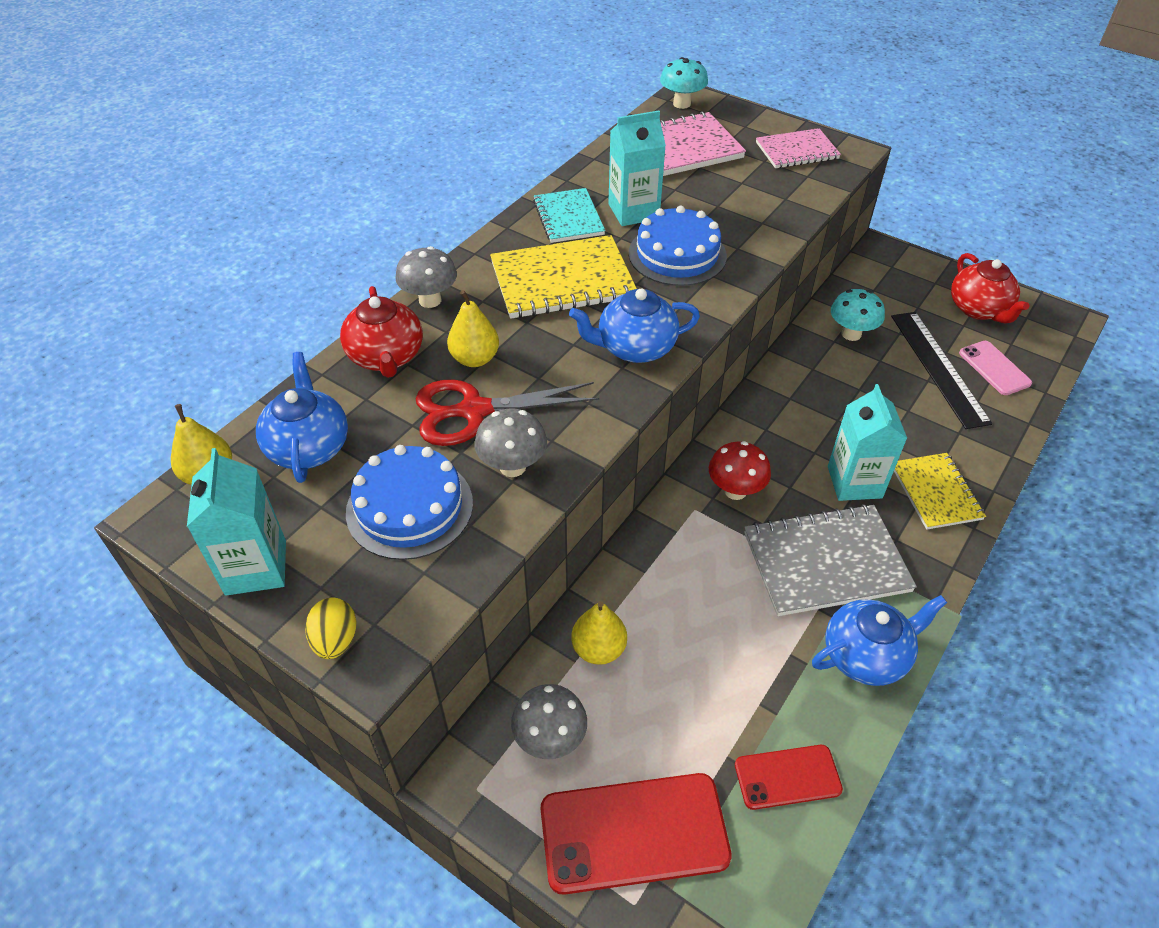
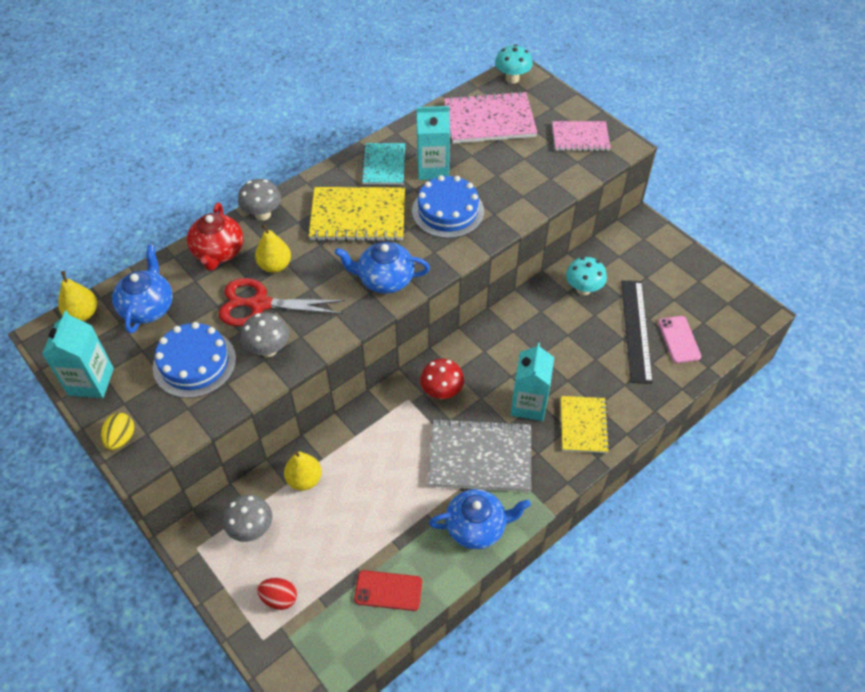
camera: 15 degrees right, 5 degrees up
(634, 832) = (279, 598): red phone -> red egg
(979, 309) = (693, 289): red teapot -> none

